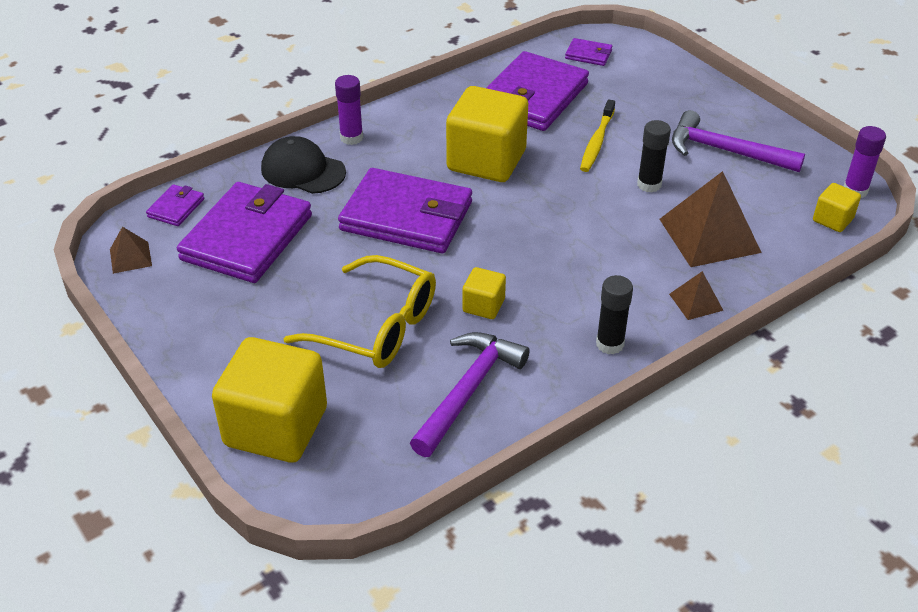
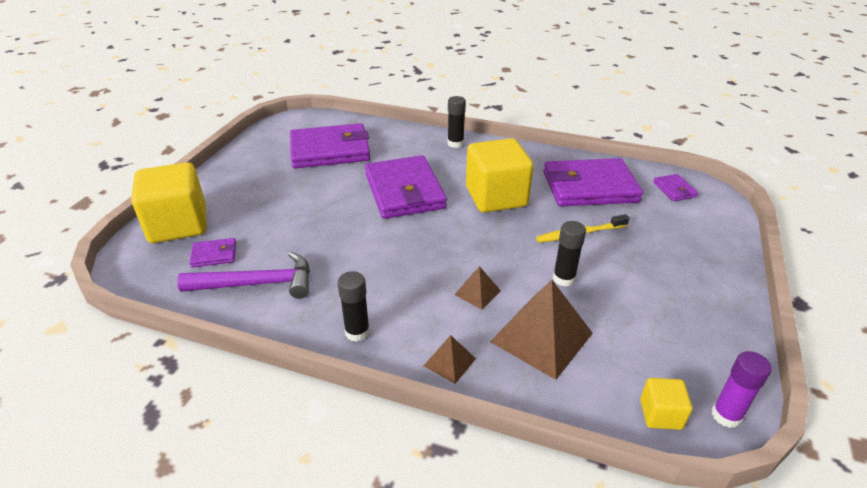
camera: 55 degrees right, 5 degrees down
(130, 257) = (282, 127): brown pyramid -> brown pyramid (477, 292)
(176, 208) = (333, 122): purple wallet -> purple wallet (214, 255)
(303, 171) = (406, 142): black cap -> none
(351, 138) = (455, 143): purple glue stick -> black glue stick
(377, 327) = (291, 223): yellow glasses -> none
(483, 306) = (347, 256): yellow cube -> none
(725, 151) = (662, 304): purple hammer -> none

